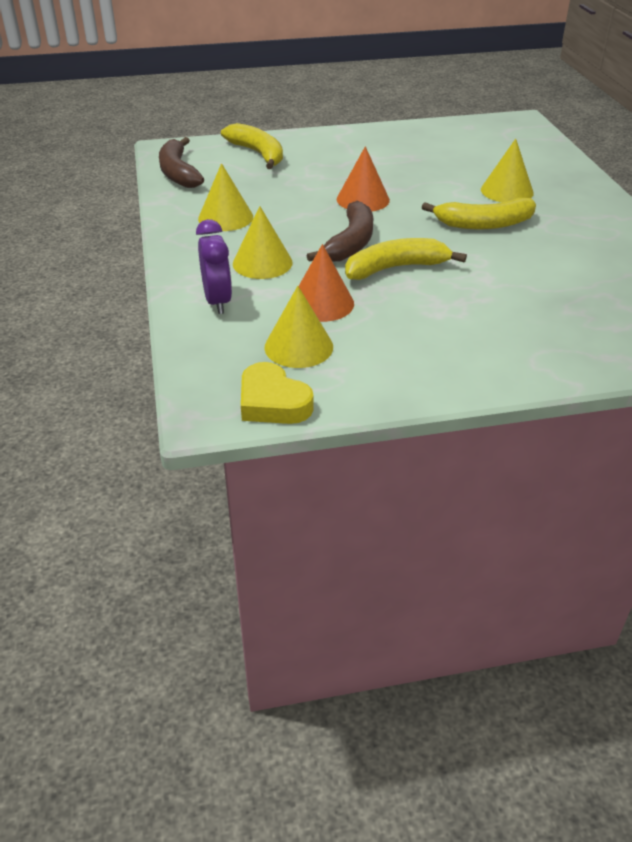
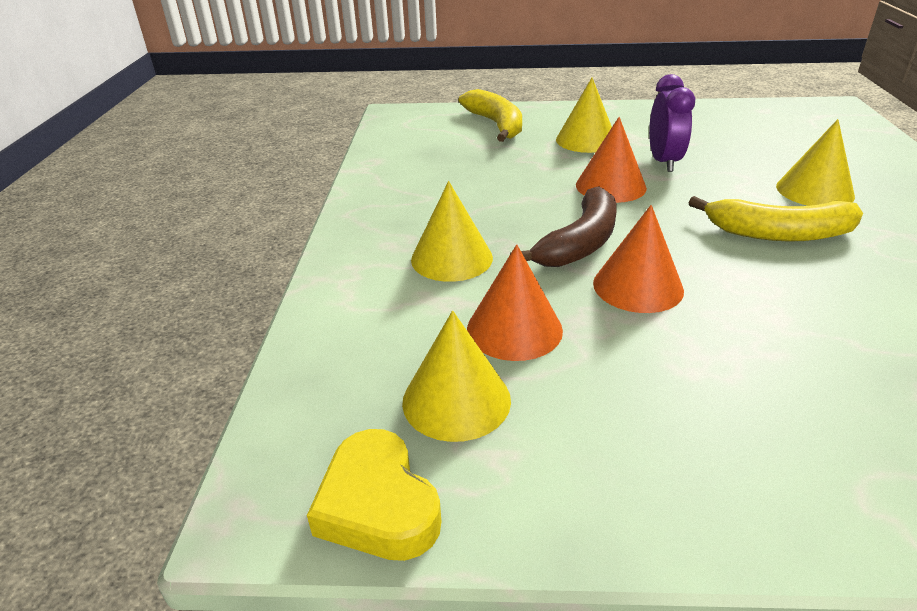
camera: 15 degrees right, 5 degrees down
(178, 173) = (397, 139): brown banana -> none
(218, 301) = (369, 308): purple clock -> purple clock (664, 162)
(225, 217) = (428, 194): yellow cone -> yellow cone (586, 140)
(396, 268) = (638, 286): yellow banana -> orange cone

